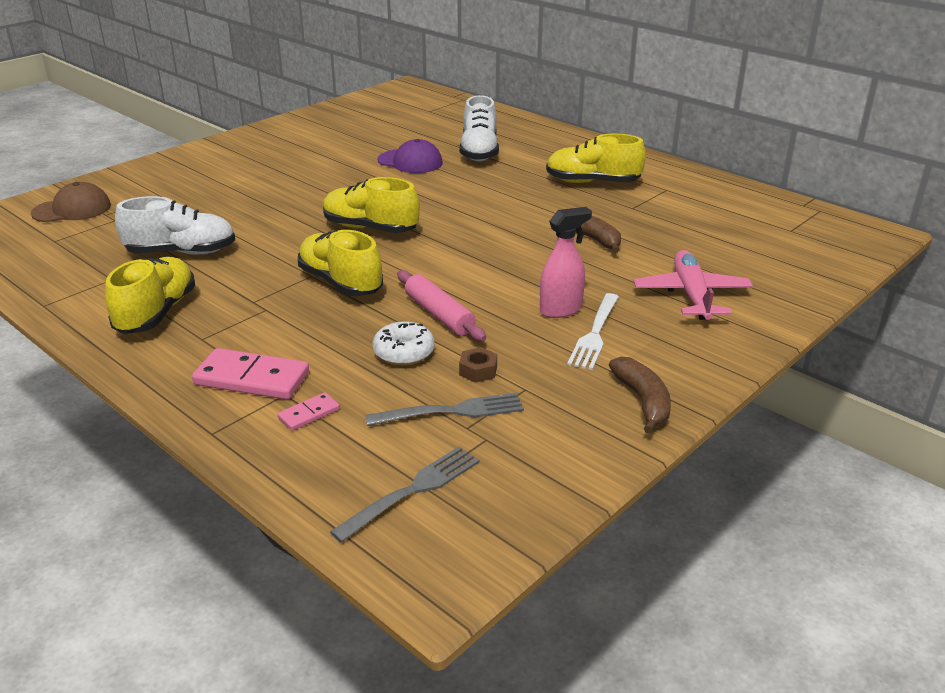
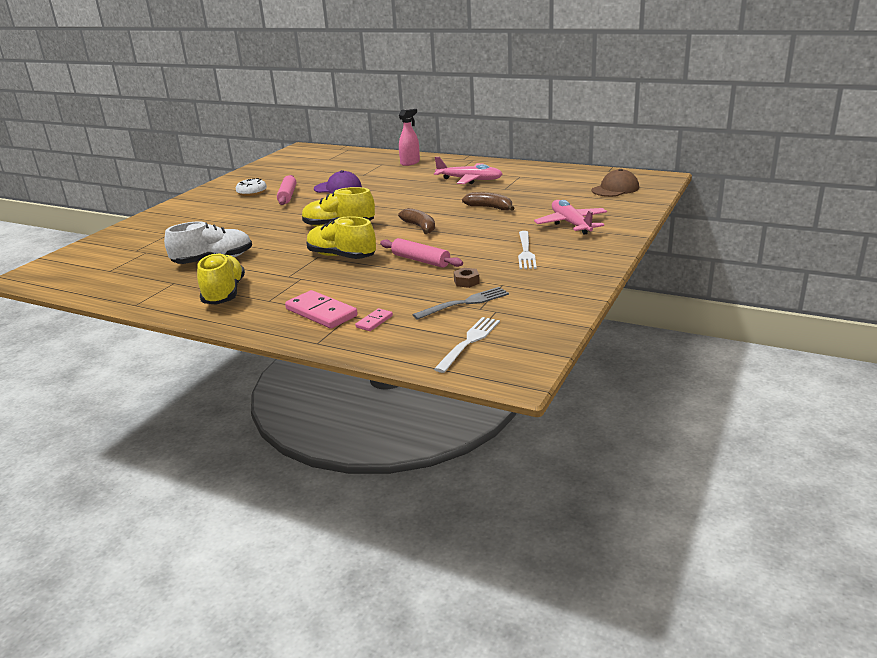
camera: 15 degrees left, 5 degrees down
(72, 209) = (107, 252): brown cap -> brown cap (615, 189)
(252, 378) = (321, 312): pink domino -> pink domino turned 45 degrees clockwise
(340, 162) = (287, 195): none -> pink rolling pin
(404, 352) = (412, 282): white donut -> white donut (252, 192)
(412, 491) = (469, 342): grey fork -> white fork
(479, 152) = (382, 175): white shoe -> none
(561, 310) = (496, 244): pink spray bottle -> pink spray bottle (410, 163)
(592, 182) = (469, 180): yellow shoe -> pink plane
(643, 401) = (577, 277): brown banana -> brown banana (420, 227)

